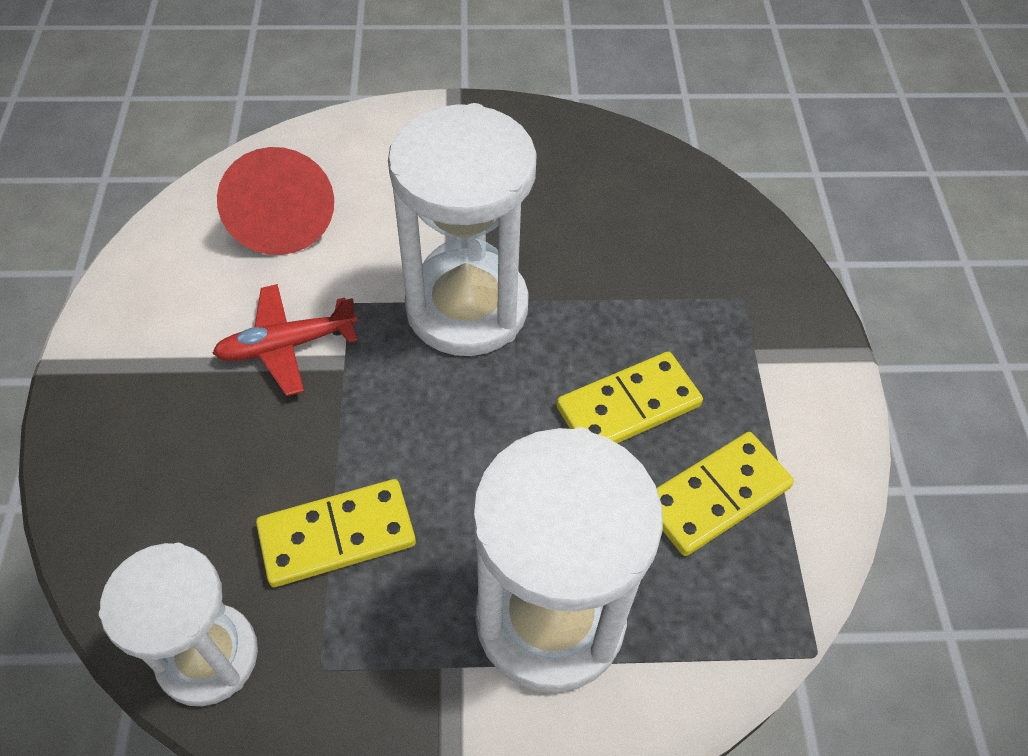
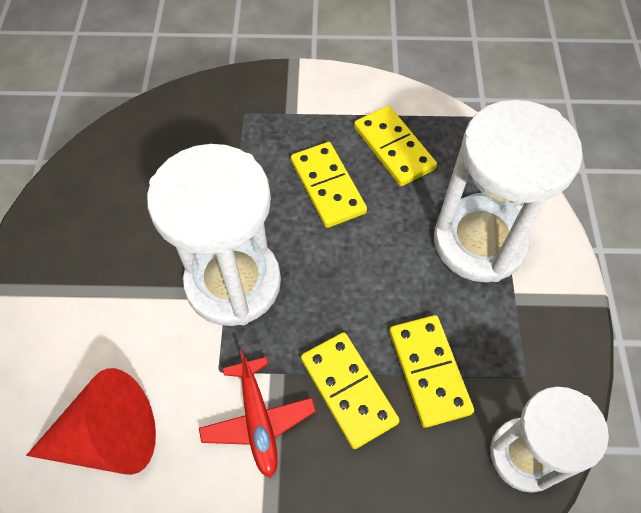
camera: 85 degrees left, 5 degrees up
(317, 438) = (348, 390): none -> yellow domino

